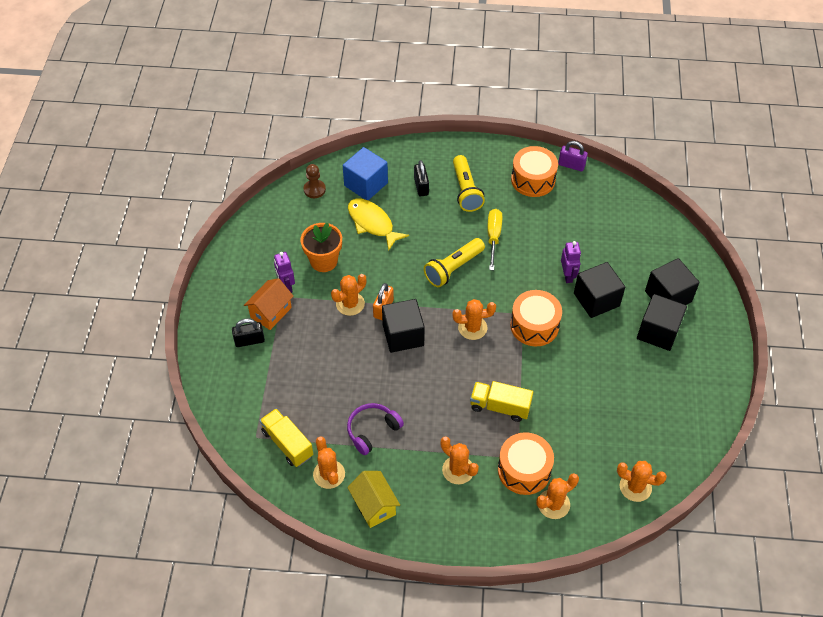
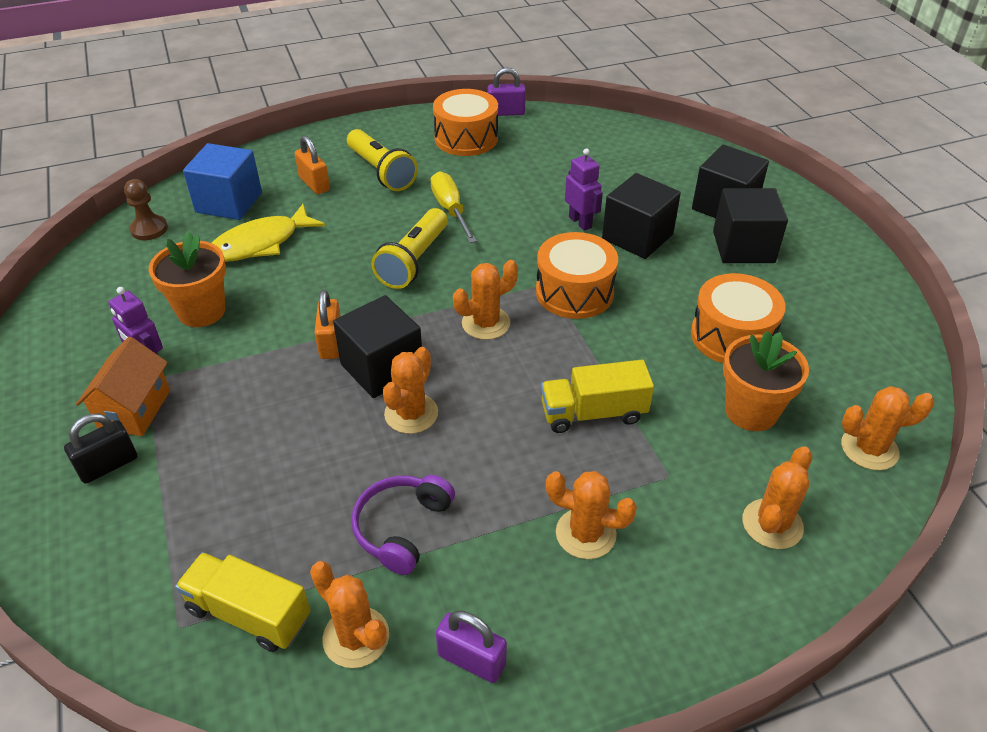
camera: 25 degrees left, 10 degrees down
(350, 304) = (272, 353): orange cactus -> orange cactus (411, 414)
(372, 223) = (261, 243): yellow fish -> yellow fish turned 60 degrees counterclockwise
(374, 506) = (471, 660): yellow house -> purple padlock
(421, 186) = (314, 184): black padlock -> orange padlock
(524, 470) = (691, 491): orange drum -> orange drum (732, 336)
(586, 440) = (751, 411): none -> orange flower pot

